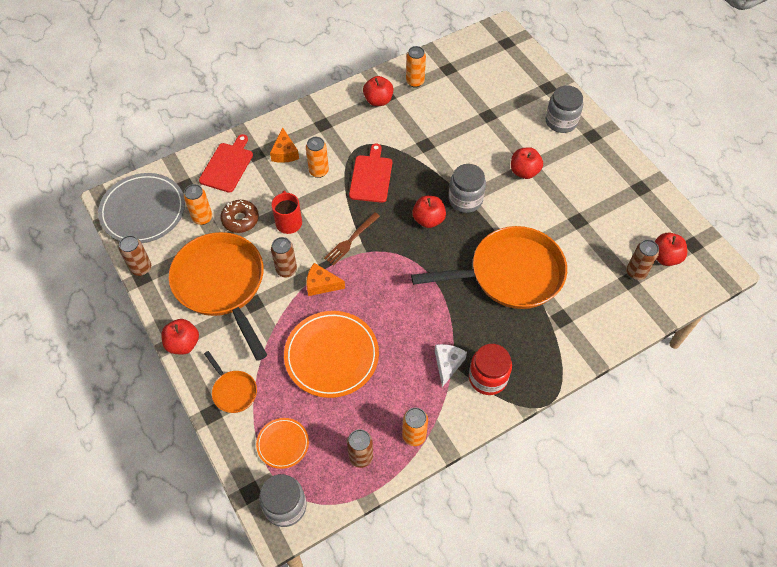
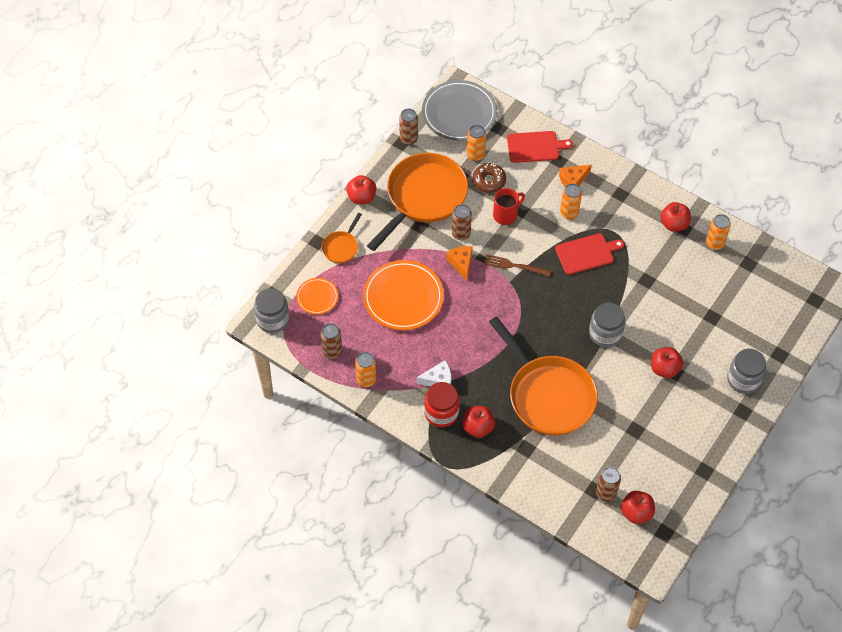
camera: 65 degrees right, 0 degrees up
(428, 219) = (567, 314): red apple -> red apple (478, 427)

